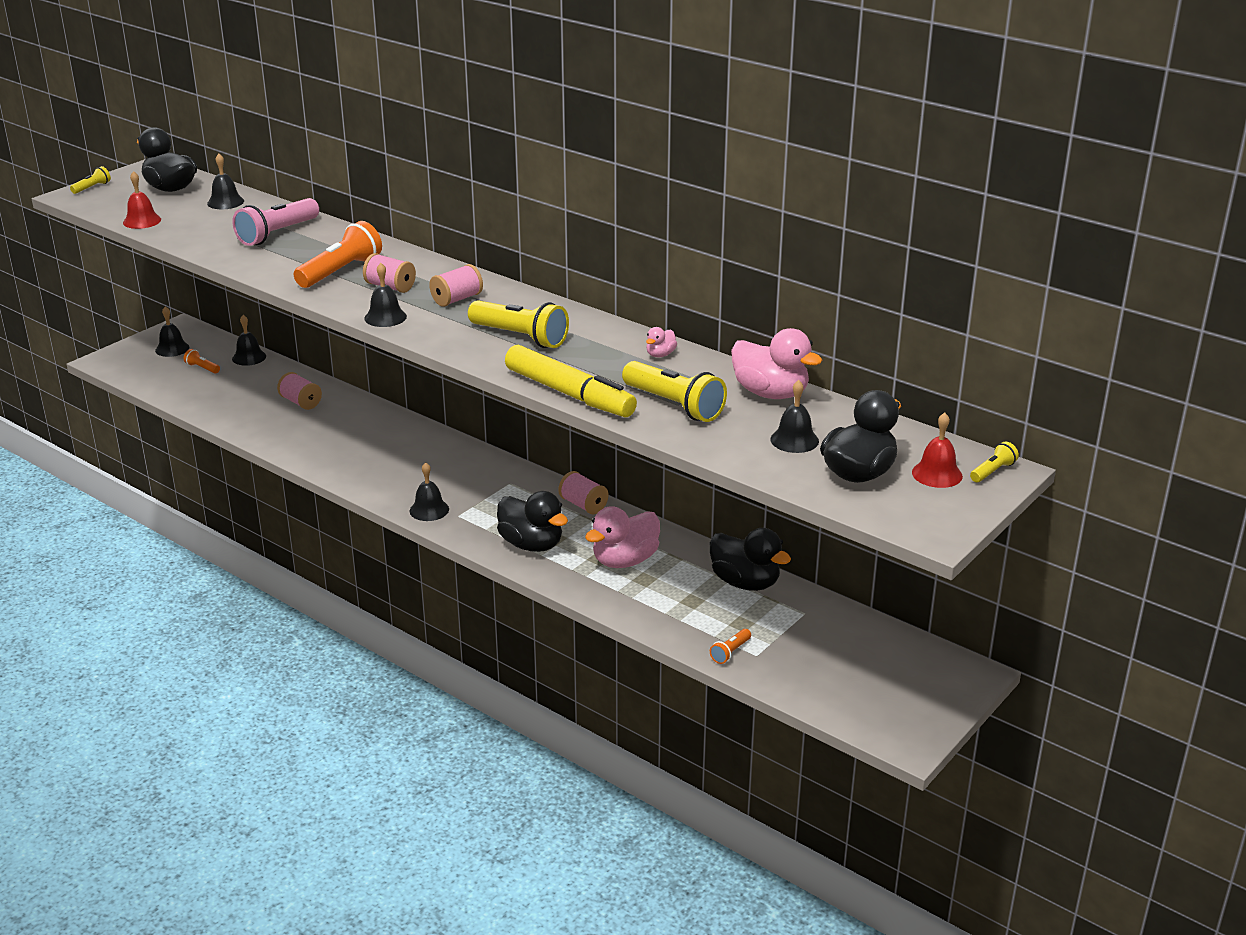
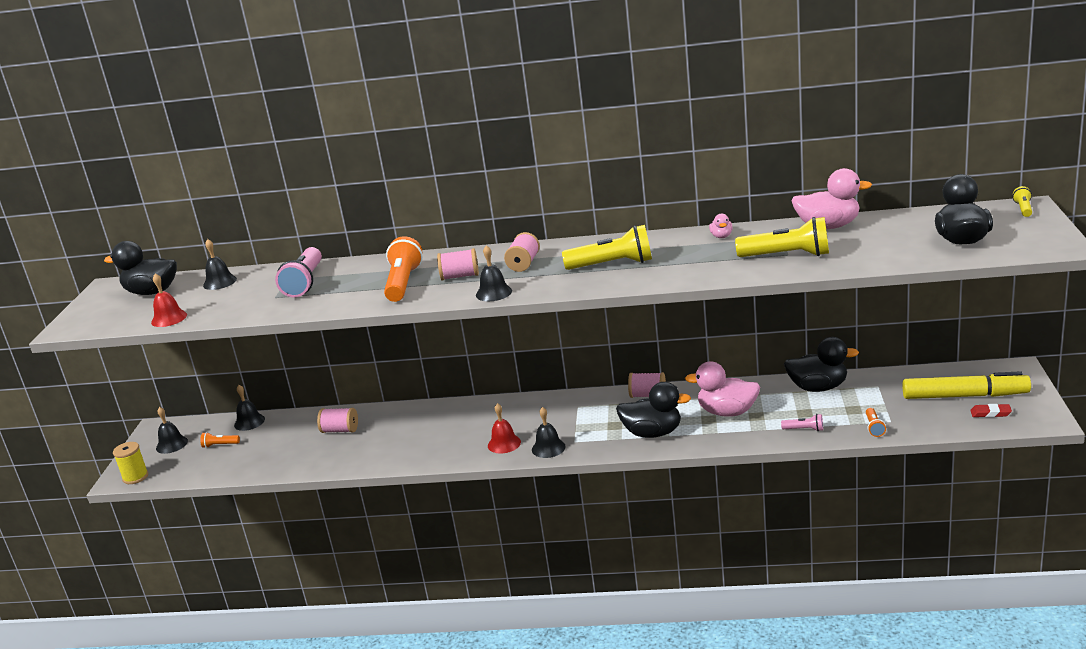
camera: 30 degrees left, 5 degrees down
(92, 187) = (77, 317): yellow flashlight -> none
(114, 365) = (135, 477): none -> yellow spool
(569, 394) = (710, 278): yellow marker -> yellow marker (964, 396)
(625, 561) = (727, 412): pink duck -> pink duck turned 90 degrees clockwise
(665, 617) = (804, 429): none -> pink flashlight
(794, 440) = (892, 241): black bell -> none
(866, 703) = (990, 413): none -> red eraser
(937, 474) = (999, 222): red bell -> red bell (504, 444)

